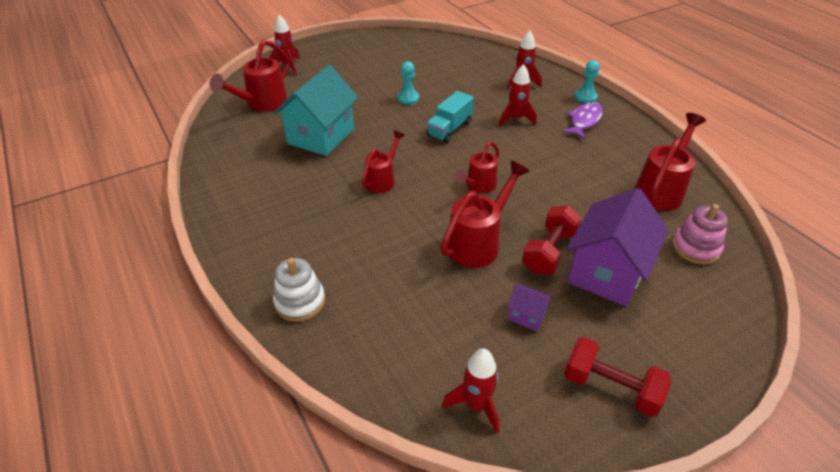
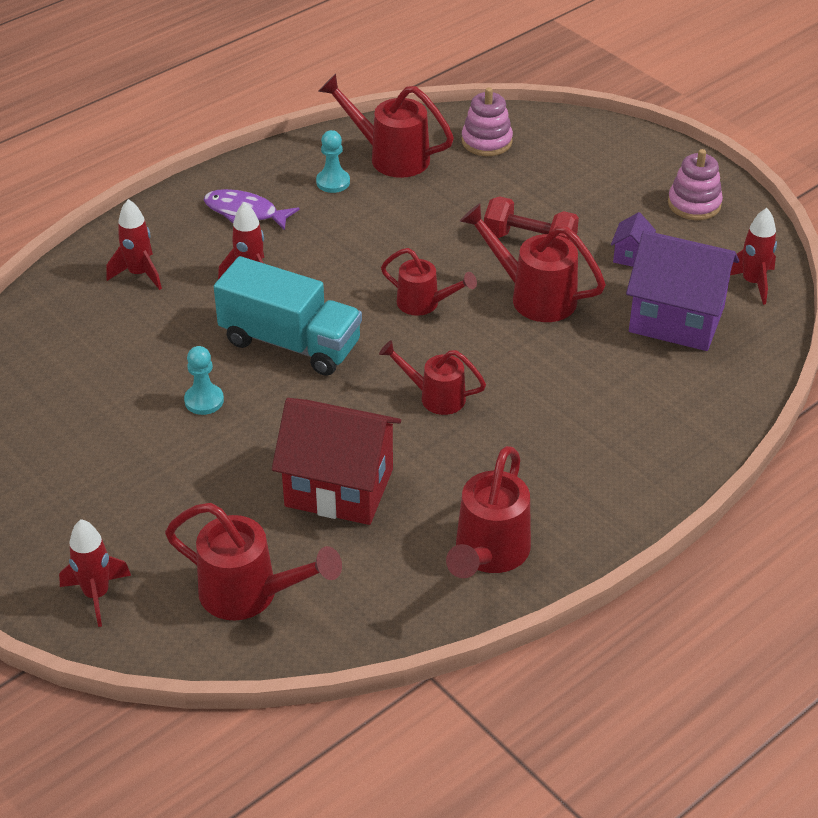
camera: 100 degrees left, 0 degrees up
(239, 184) = (488, 555): none -> red watering can
(300, 302) = (685, 430): white stacking toy -> none
(321, 136) = (339, 487): turquoise house -> red house
(449, 129) = (290, 343): turquoise truck -> turquoise truck, size x1.60
(585, 97) = (176, 210): turquoise pawn -> turquoise pawn (333, 182)
(606, 272) = (547, 202): purple house -> purple house (676, 319)
(611, 387) = (694, 204): red dumbbell -> pink stacking toy

